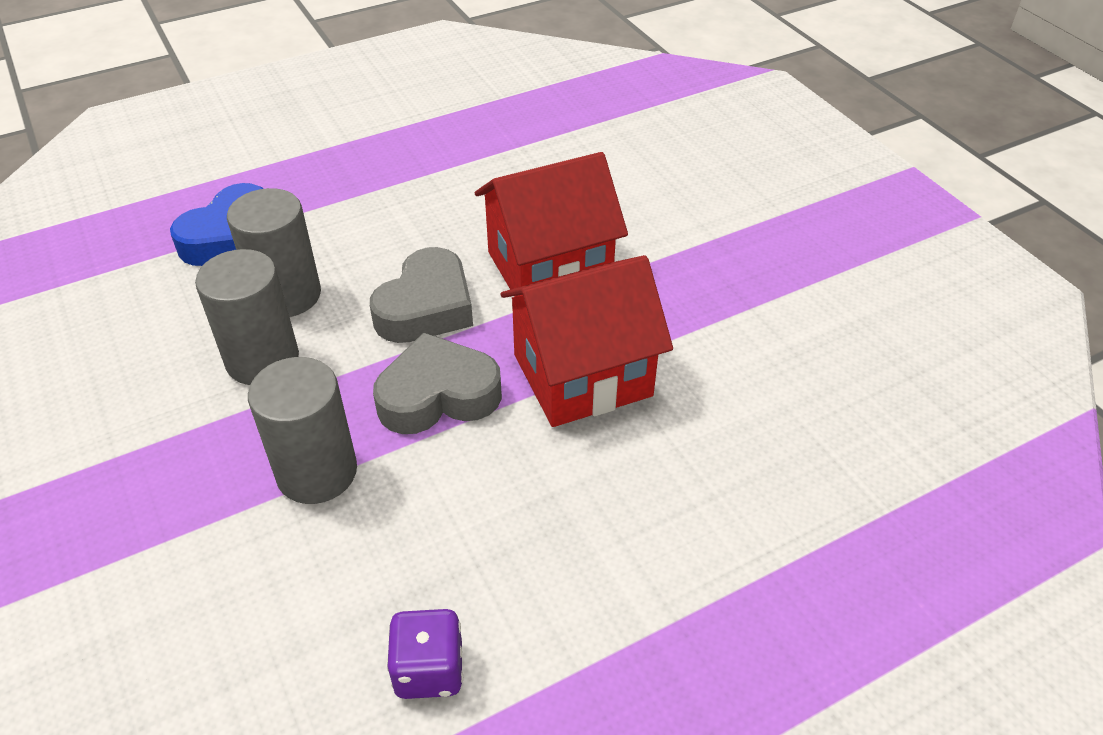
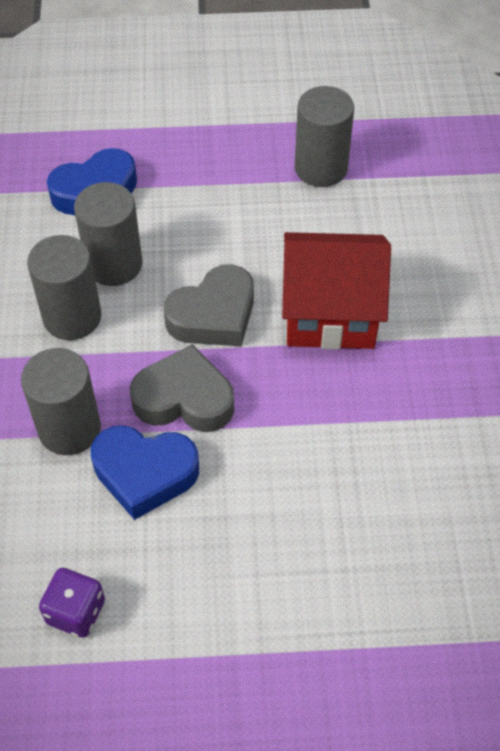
camera: 25 degrees right, 10 degrees up
(433, 485) = (144, 473): none -> blue heart
(465, 151) = (321, 168): none -> grey cylinder
(582, 375) = (302, 425): red house -> none

